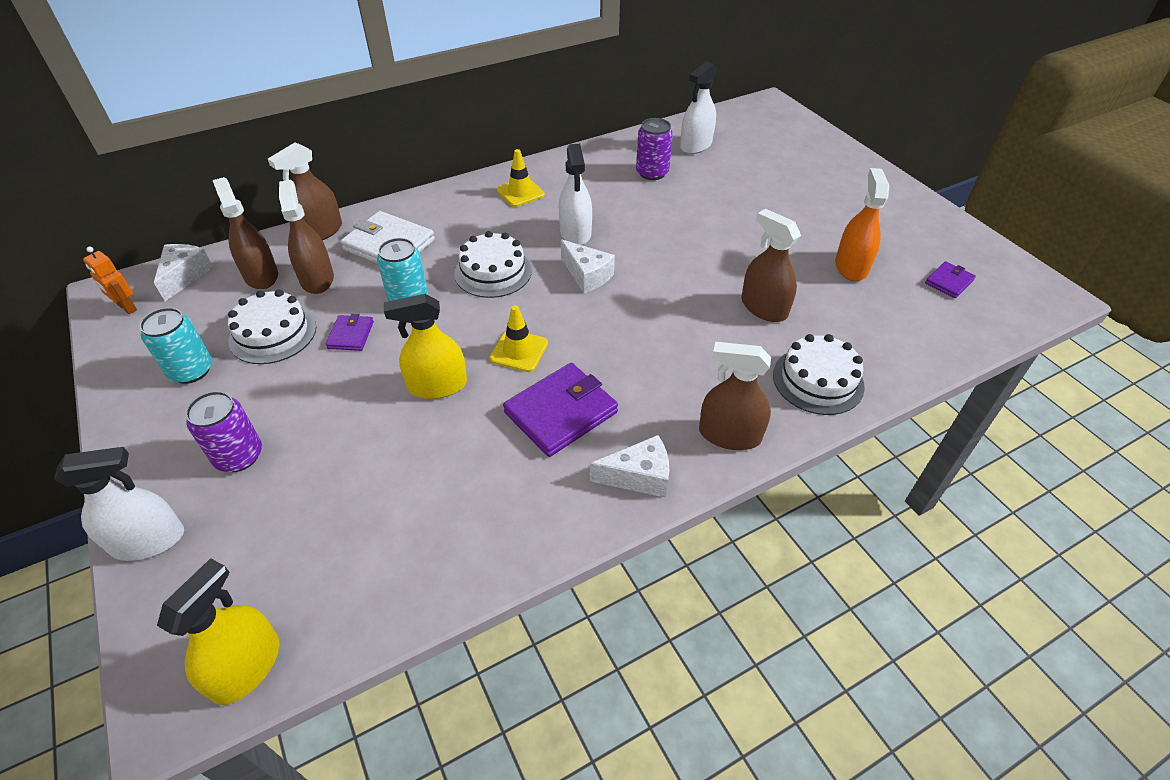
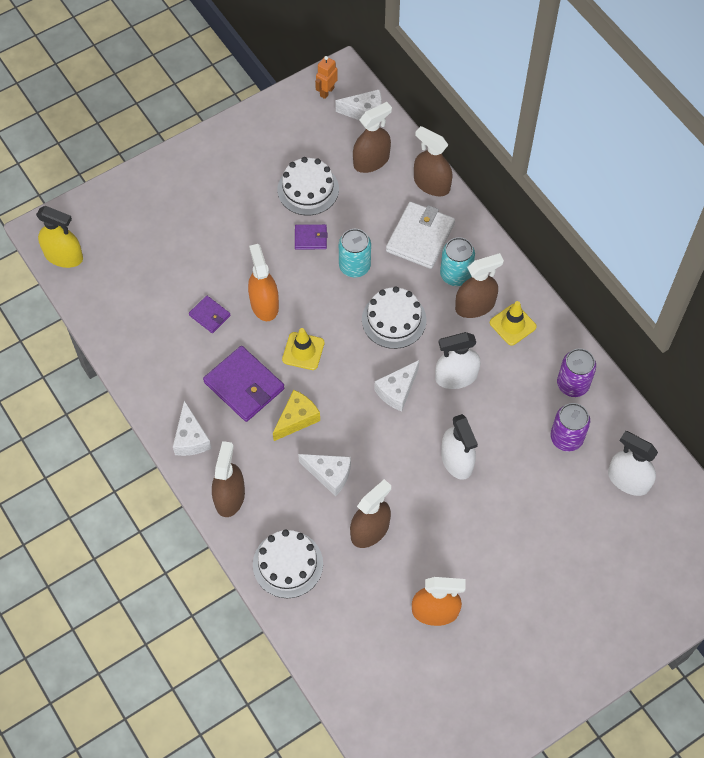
camera: 85 degrees right, 15 degrees up
(148, 540) = (136, 183): white spray bottle -> white spray bottle (457, 460)
(191, 370) = (268, 154): turquoise can -> turquoise can (455, 275)
(239, 456) = (197, 206): purple can -> purple can (572, 384)
(317, 279) = (371, 199): brown spray bottle -> brown spray bottle (475, 306)
(437, 385) = (264, 304): yellow spray bottle -> orange spray bottle
(616, 362) = (297, 419): none -> yellow cheese
(694, 336) = (329, 474): none -> white cheese
(949, 282) = (422, 696): purple wallet -> purple wallet (210, 315)

